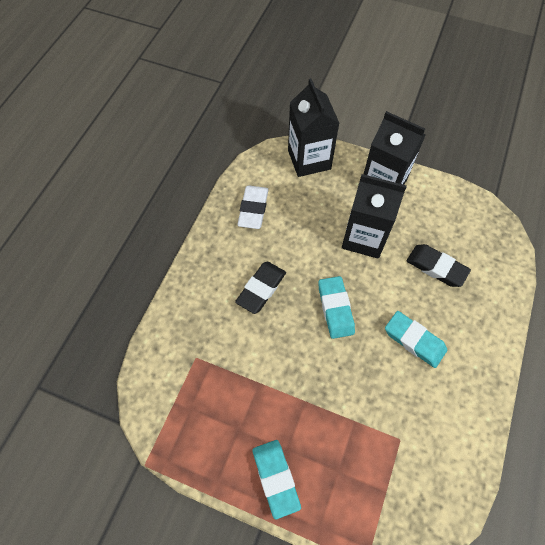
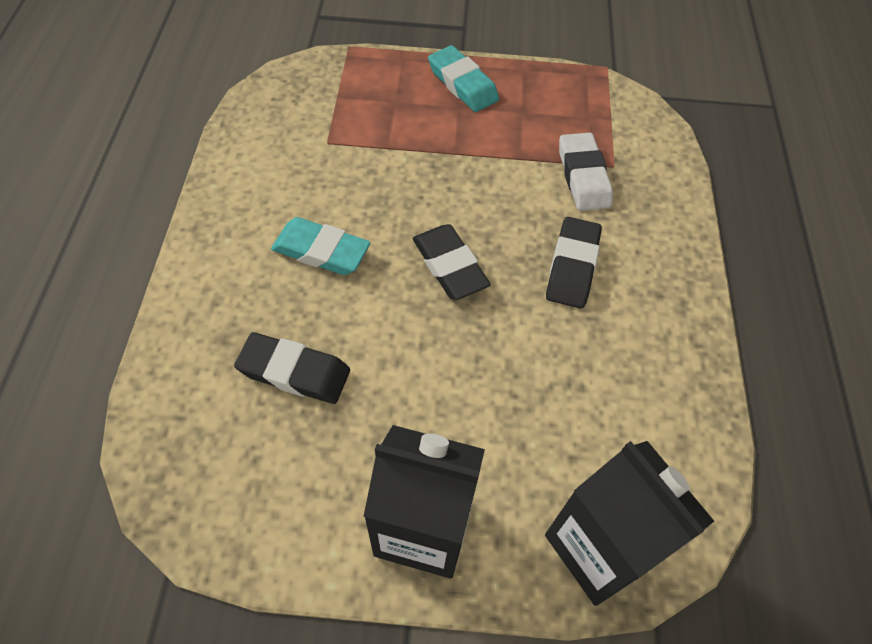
camera: 160 degrees right, 5 degrees down
(253, 209) = (653, 396): white eraser -> white eraser (583, 176)
(335, 309) = (450, 266): turquoise eraser -> black eraser
(364, 238) = (434, 394): black carton -> none

